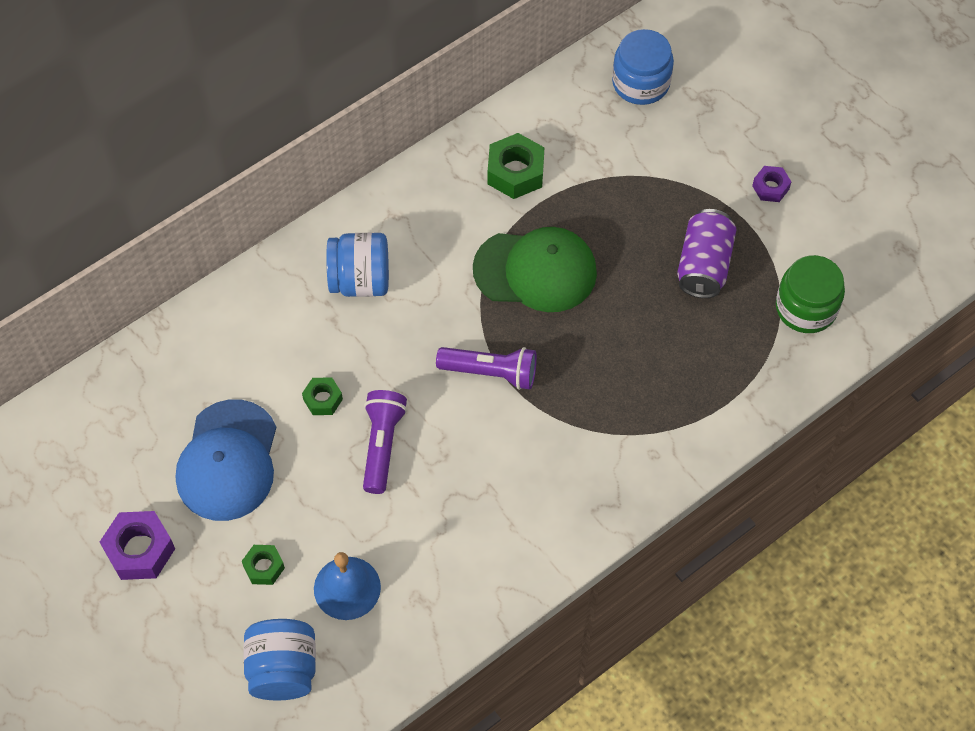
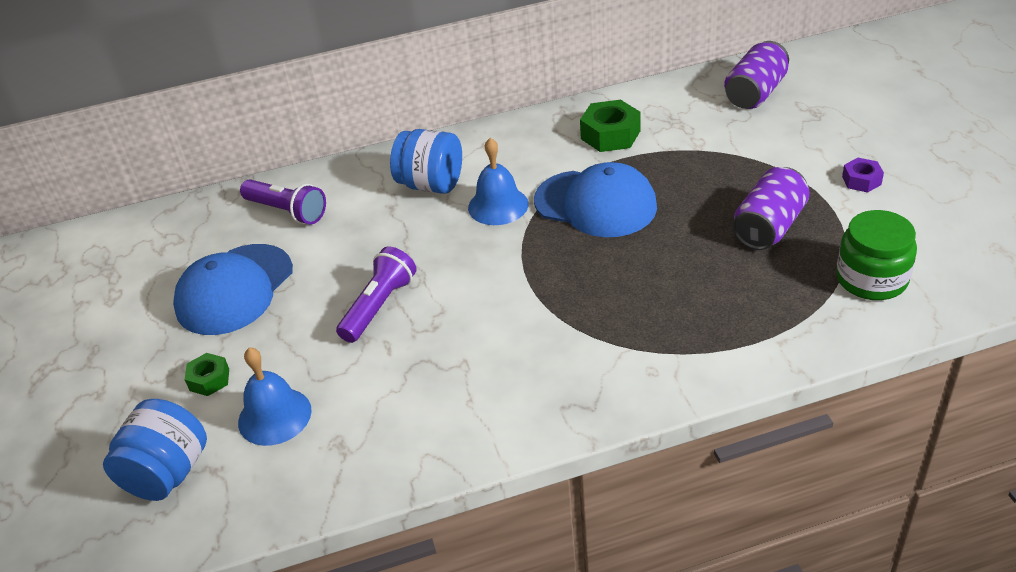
camera: 25 degrees right, 20 degrees down
(140, 550) = (113, 340): purple nut -> none
(323, 399) = (346, 261): green nut -> none
(441, 294) = (498, 205): none -> blue bell
(491, 372) = (514, 271): purple flashlight -> purple flashlight (287, 211)
(535, 271) = (595, 204): green cap -> blue cap
(640, 83) = (755, 93): blue jar -> purple can

